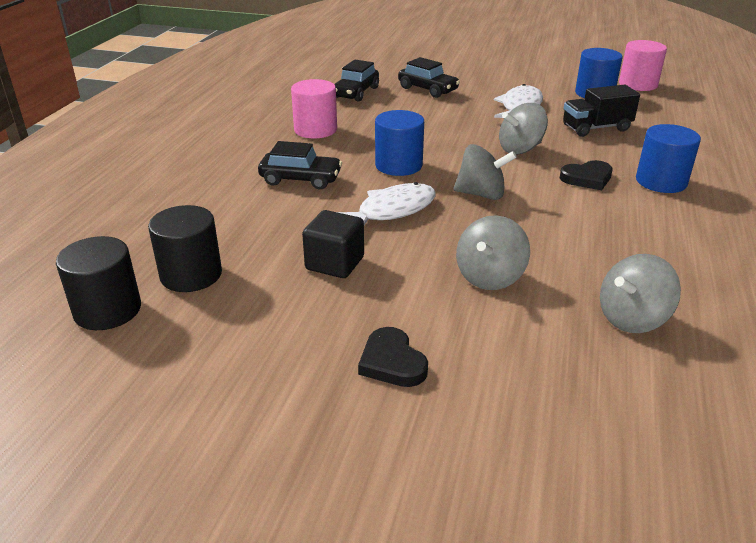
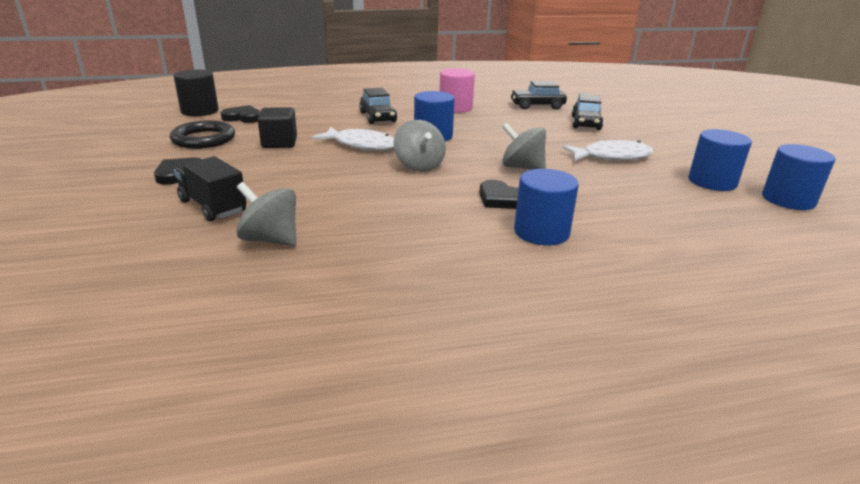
camera: 60 degrees right, 5 degrees down
(191, 275) = (243, 117): black cylinder -> black heart
(260, 323) = (203, 139): none -> black ring
(490, 277) = (296, 185): grey spinning top -> none
(596, 128) = (622, 191): black truck -> black truck (213, 206)
(638, 84) = (788, 200): pink cylinder -> blue cylinder

